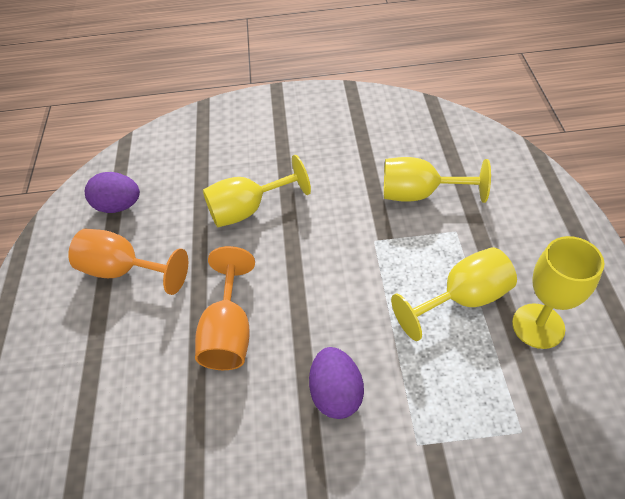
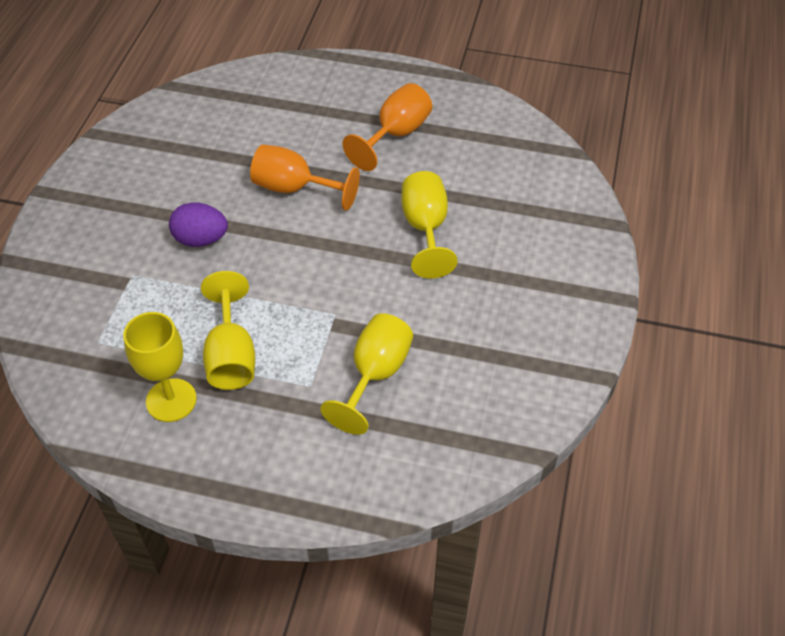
camera: 105 degrees right, 0 degrees up
(119, 206) = (478, 139): purple egg -> none

